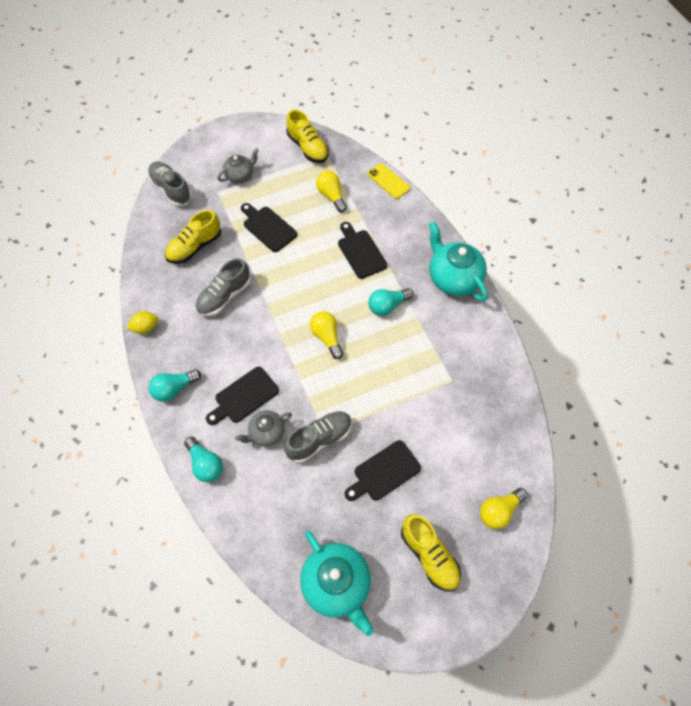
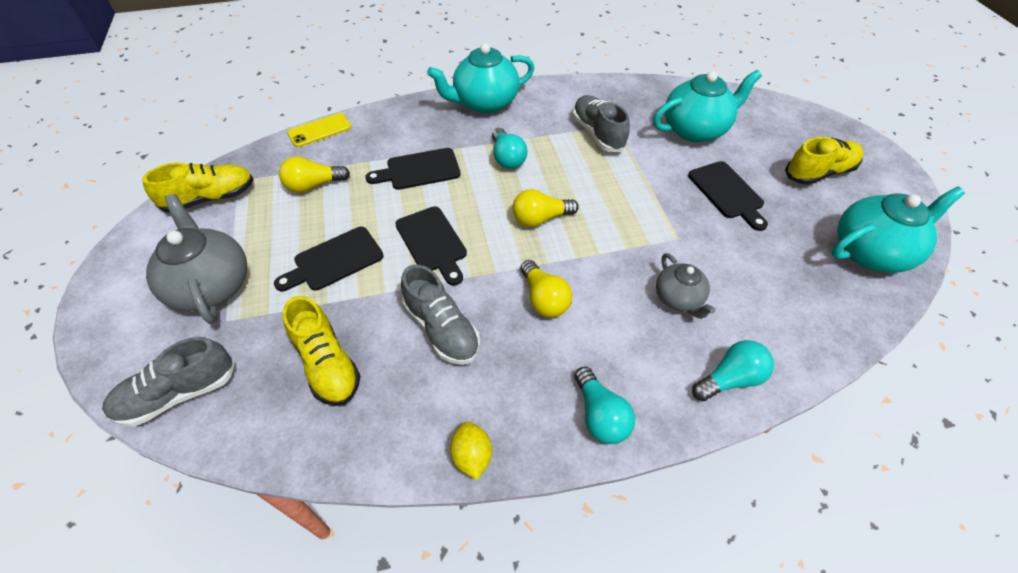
camera: 80 degrees left, 10 degrees down
(240, 175) = (211, 285): grey teapot -> grey teapot, size x1.72
(244, 396) = (621, 319): black cutting board -> black cutting board (432, 242)
(319, 439) = (687, 244): grey shoe -> grey shoe (598, 133)
(464, 448) = (695, 129): none -> turquoise teapot
(499, 511) = (762, 118): yellow light bulb -> yellow light bulb (544, 299)

